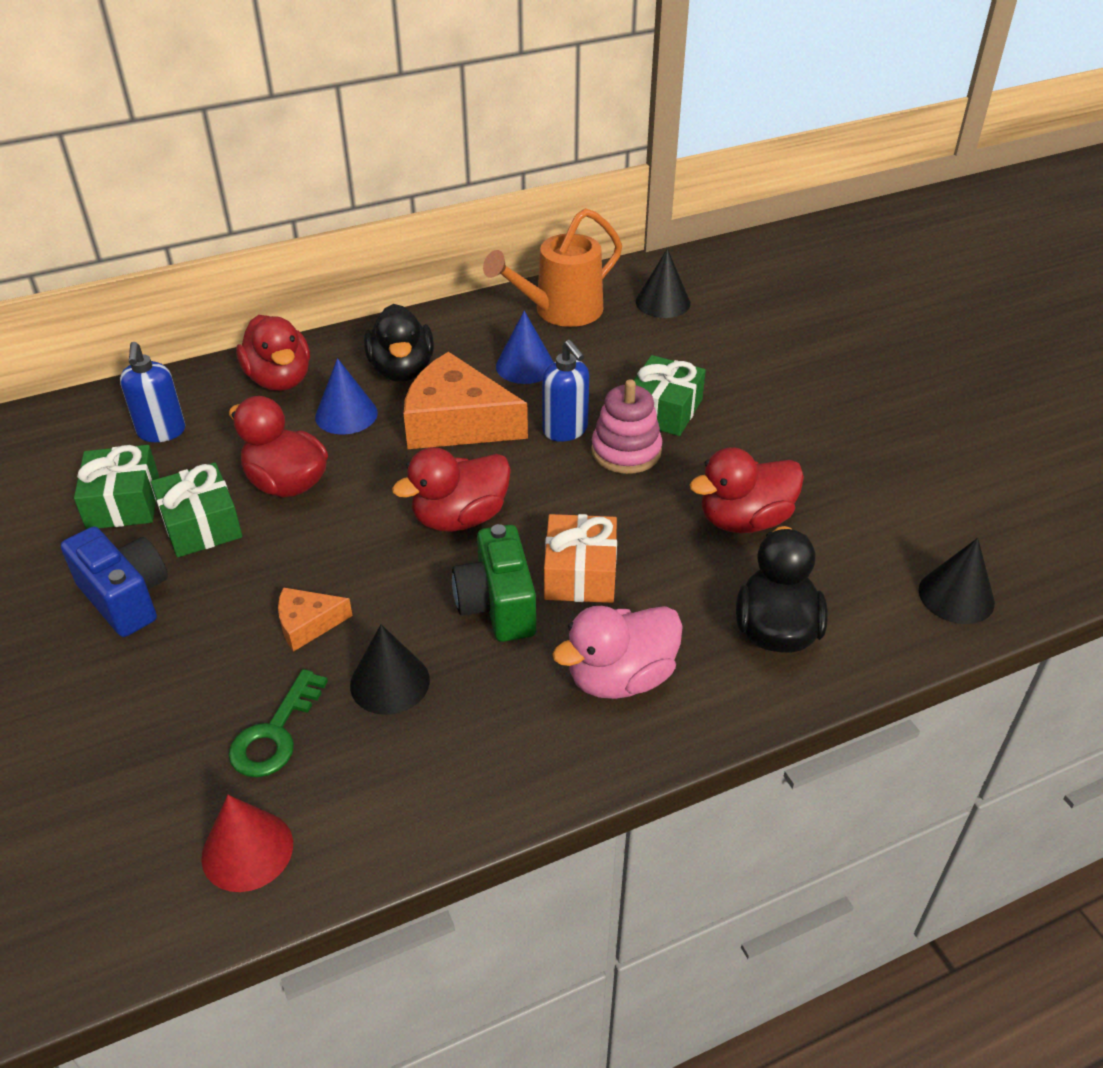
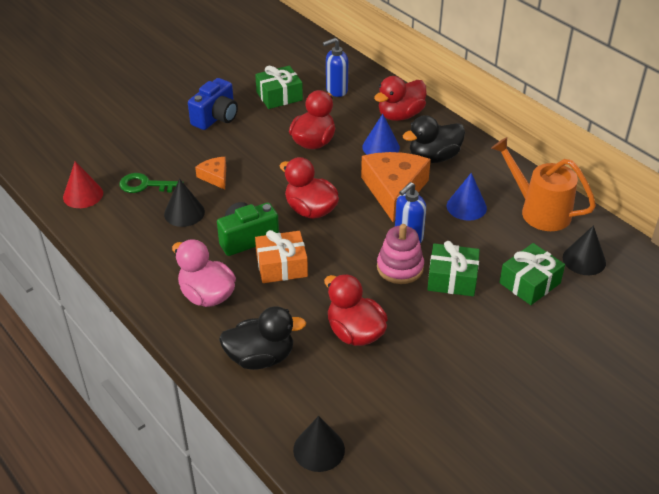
camera: 75 degrees right, 0 degrees up
(201, 525) = (272, 124): green gift -> green gift (530, 283)

